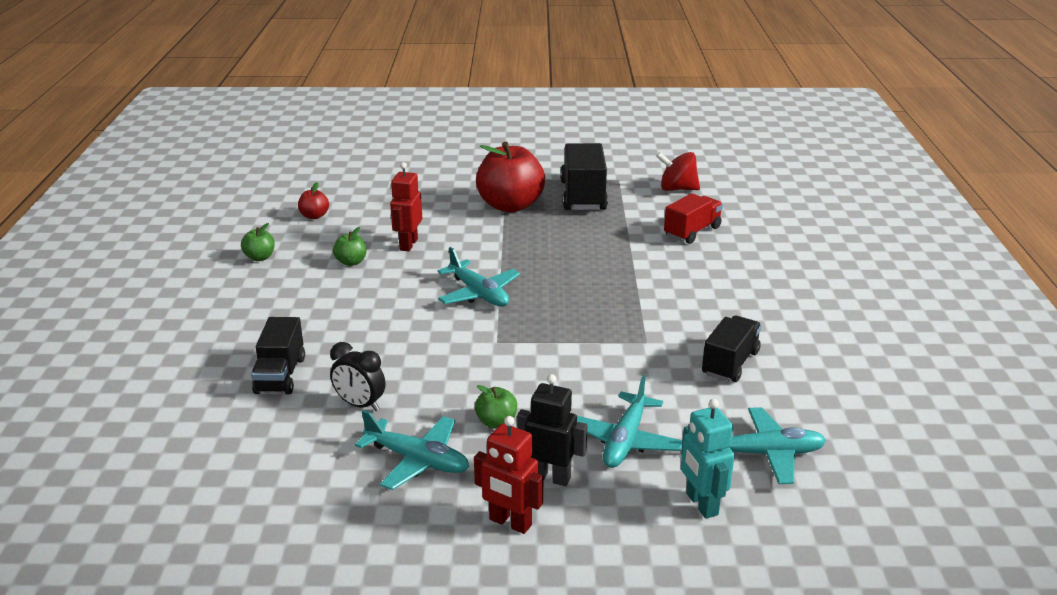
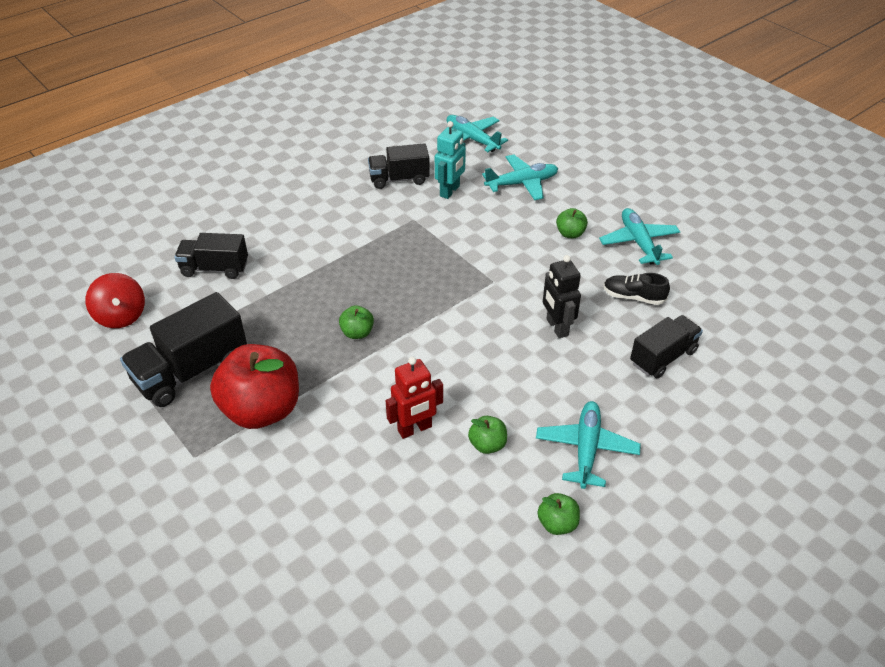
camera: 130 degrees left, 15 degrees up
(314, 216) = (437, 558): red apple -> none
(360, 405) = (633, 297): black clock -> black shoe
(479, 293) = (444, 328): turquoise plane -> turquoise plane (586, 449)
(510, 523) = (630, 188): red robot -> none
(531, 259) = (357, 333): none -> green apple
(550, 477) = (584, 193): black robot -> black robot (557, 327)
(692, 232) = (215, 268): red truck -> black truck
(701, 504) = (536, 143): turquoise robot -> turquoise robot (450, 191)

